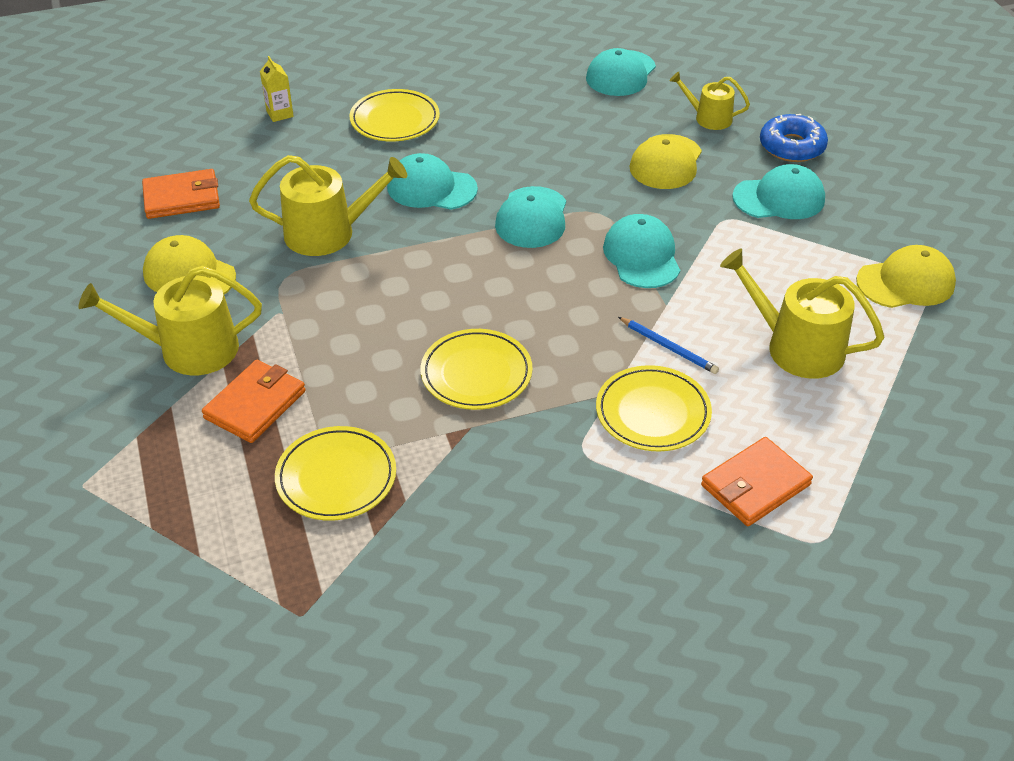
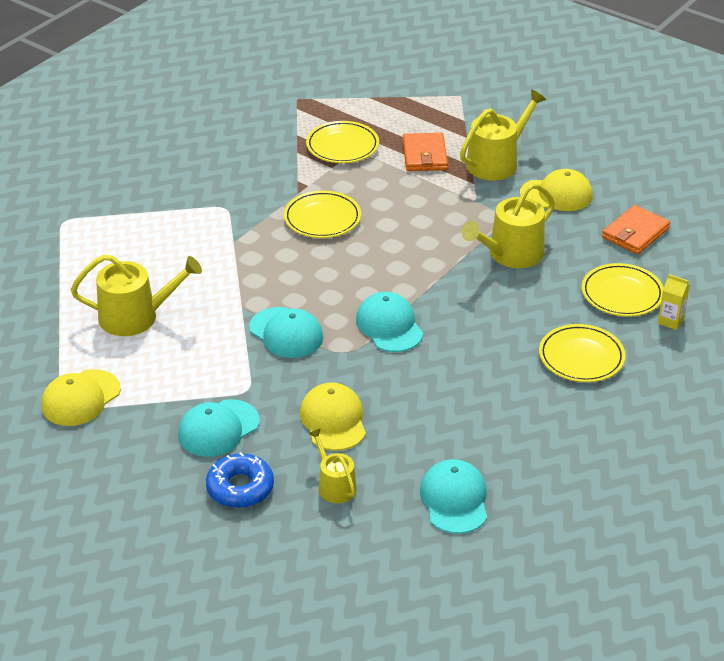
camera: 145 degrees right, 5 degrees down
(431, 188) = (484, 315): turquoise cap -> none
(652, 413) = (200, 242): yellow plate -> yellow plate (622, 294)
(668, 347) = (219, 281): blue pencil -> none
(708, 118) = (334, 485): yellow watering can -> yellow watering can turned 105 degrees counterclockwise
(755, 485) = (115, 231): orange wallet -> none

